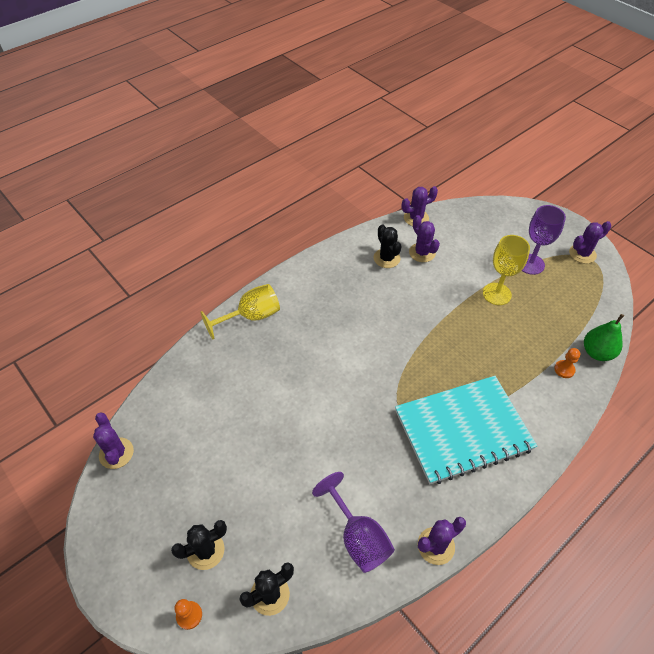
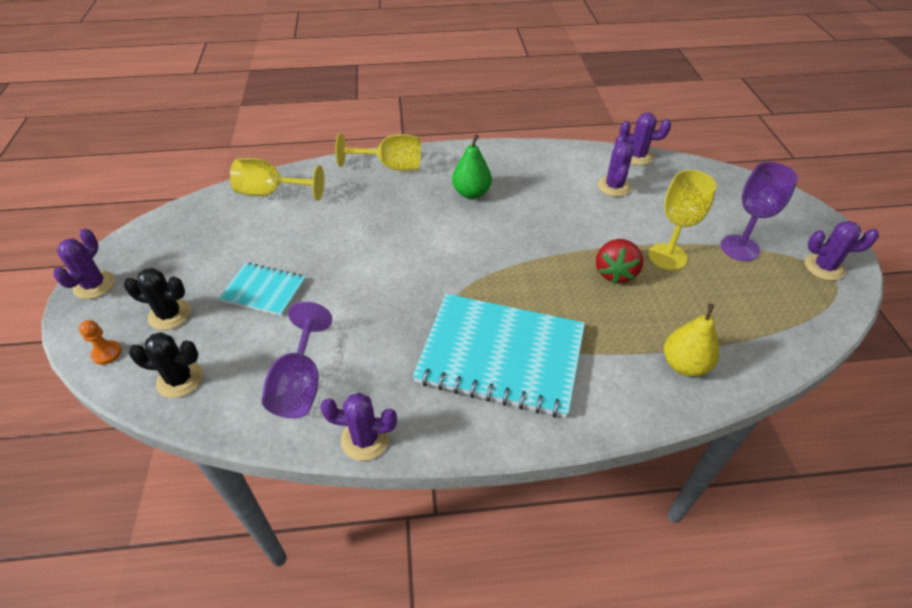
camera: 35 degrees right, 5 degrees down
(116, 453) = (184, 210): purple cactus -> purple cactus (94, 285)
(176, 394) = (271, 193): none -> yellow goblet
(259, 483) = (264, 290): none -> turquoise notebook
(386, 258) = (569, 176): black cactus -> none
(477, 324) = (615, 273): none -> red strawberry
(564, 369) = (684, 364): orange pawn -> yellow pear
(597, 352) = (748, 370): green pear -> green pear (471, 193)

